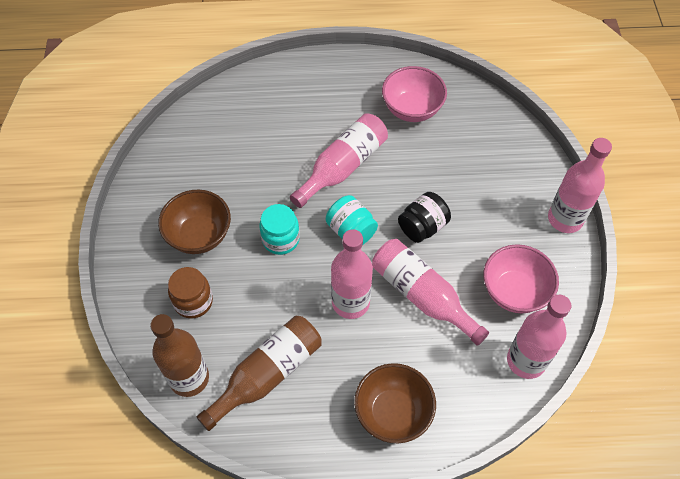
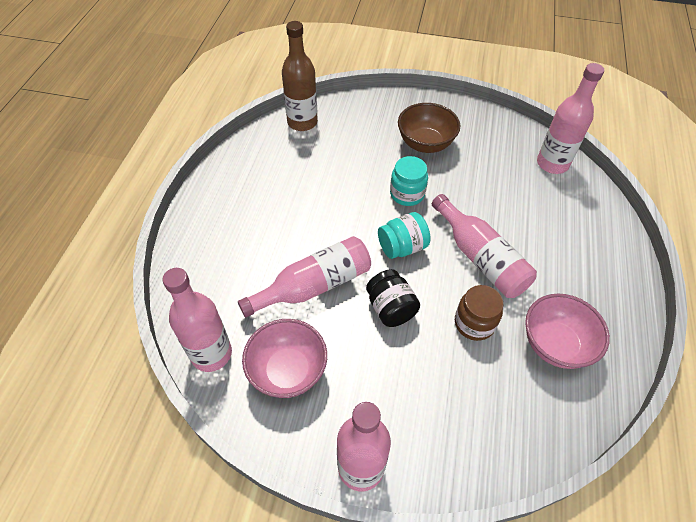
camera: 105 degrees right, 5 degrees down
(193, 301) = (364, 132): brown jar -> brown jar (474, 323)
(267, 374) = (285, 164): brown bottle -> none
(350, 302) = (327, 229): pink bottle -> pink bottle (552, 164)
(393, 412) = (216, 234): brown bowl -> none

